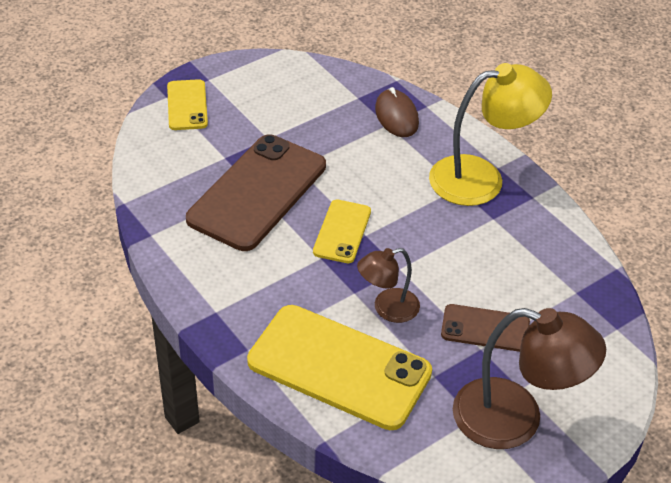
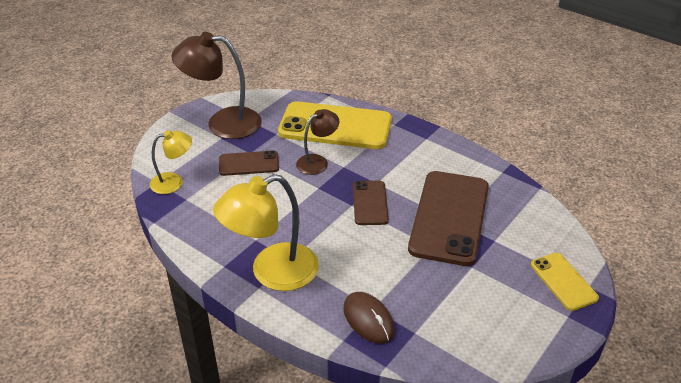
camera: 165 degrees right, 5 degrees down
(342, 231) = (370, 203): yellow phone -> brown phone
(593, 322) = (173, 182): none -> yellow lamp

